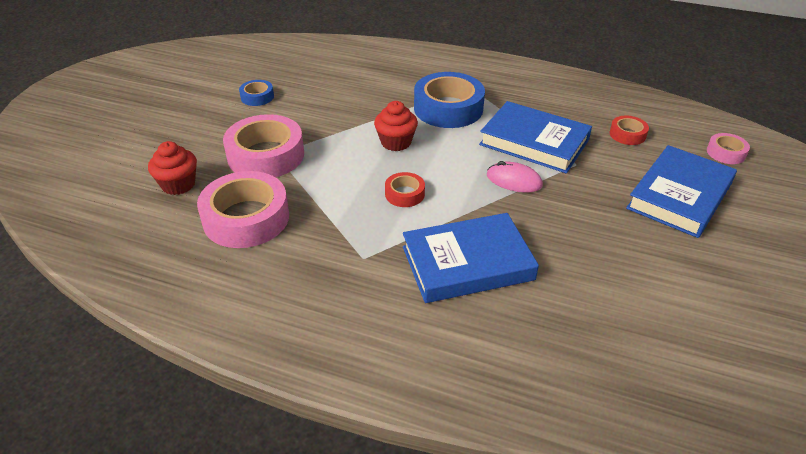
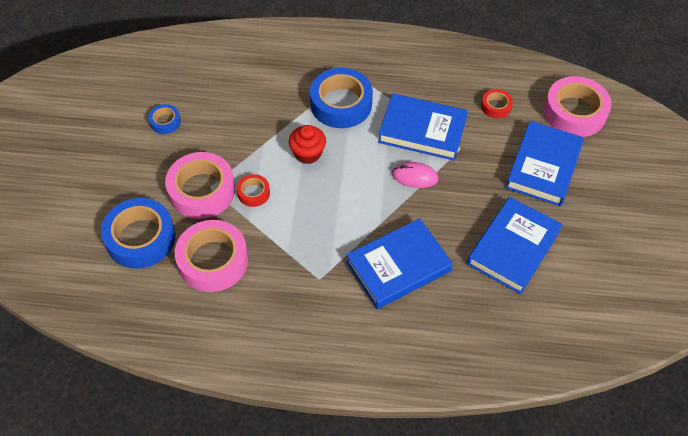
camera: 15 degrees left, 15 degrees up
(178, 184) = (140, 238): red cupcake -> blue tape
(404, 194) = (332, 209): red tape -> red tape (253, 193)
(626, 270) = (513, 248): none -> blue book
(726, 153) = (574, 112): pink tape -> pink tape, size x2.06

